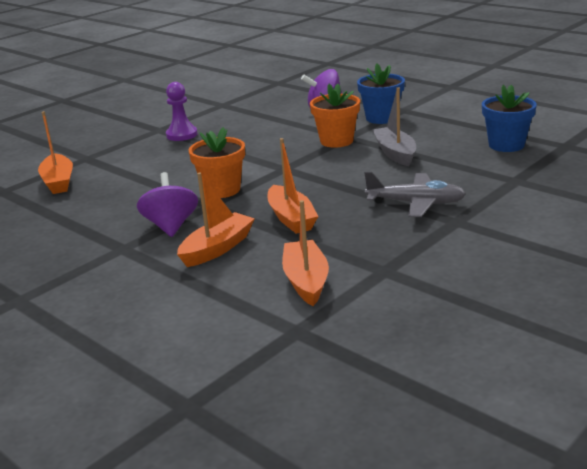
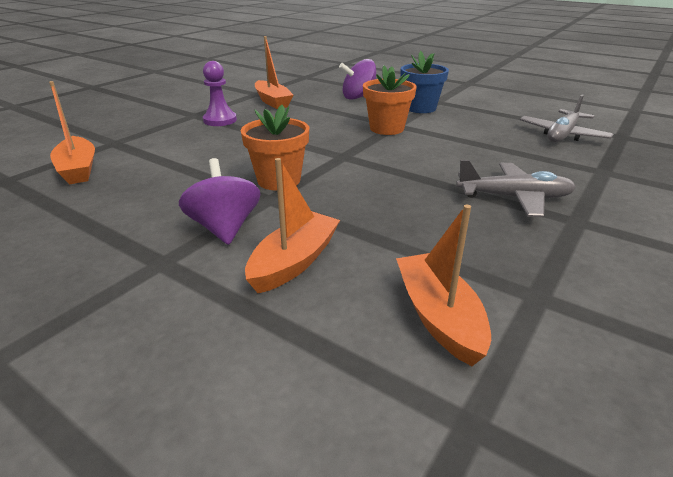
camera: 10 degrees left, 5 degrees up
(291, 218) = (376, 217): orange boat -> orange boat (272, 101)
(395, 153) = (455, 141): grey boat -> none
(506, 145) = (562, 135): blue flower pot -> grey plane

